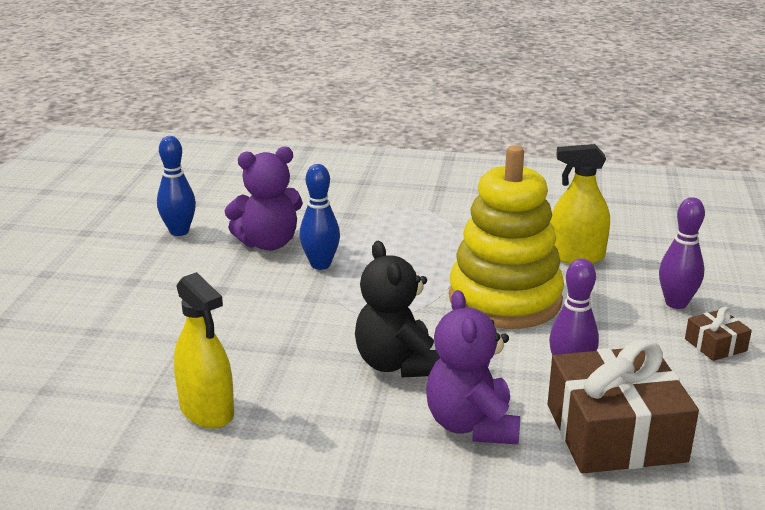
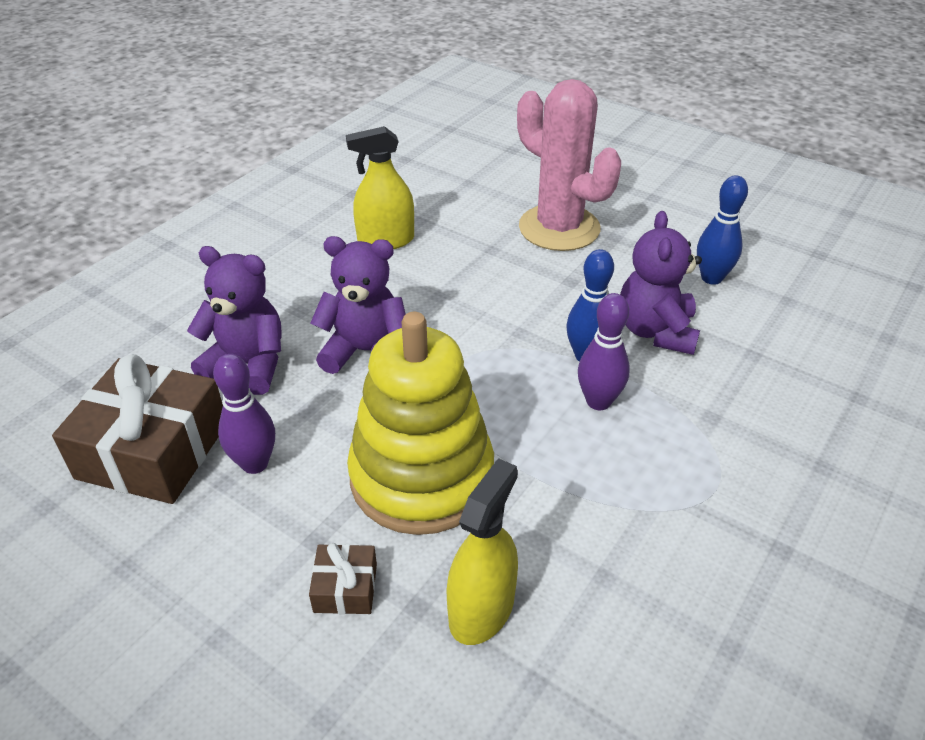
camera: 115 degrees right, 15 degrees up
(130, 311) = (559, 228): none -> pink cactus
(398, 364) = (366, 352): black teddy bear -> purple teddy bear
(676, 303) = (295, 655): purple bowling pin -> purple bowling pin (598, 401)
(715, 345) = (187, 634): brown gift -> brown gift (345, 588)

